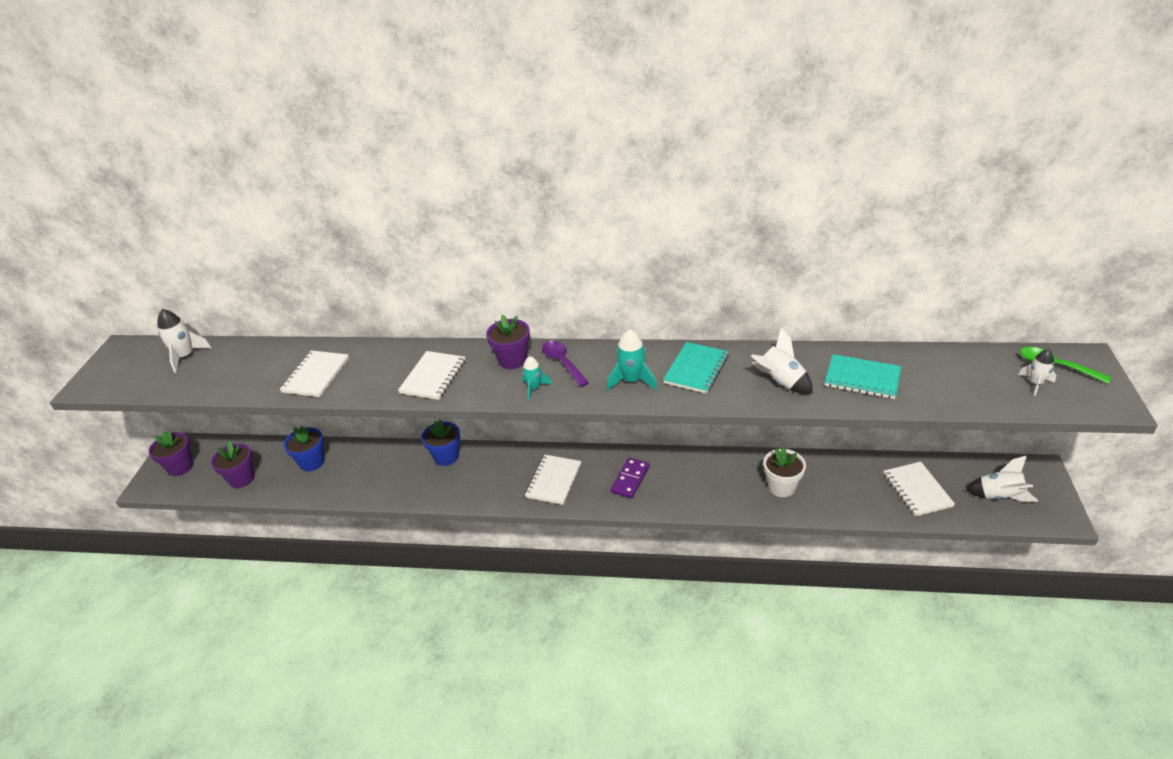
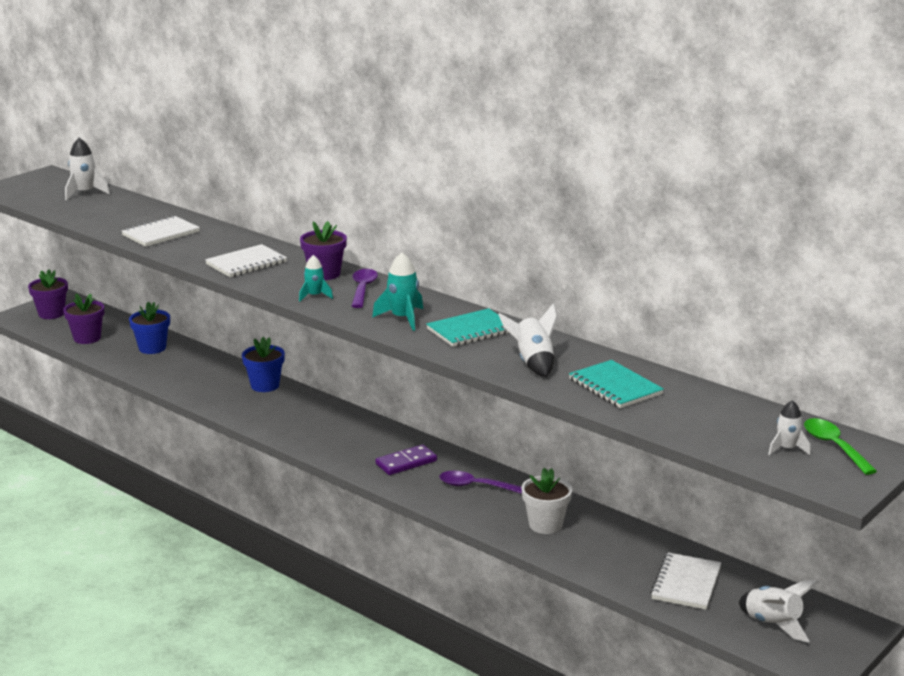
camera: 30 degrees right, 15 degrees down
(553, 481) = (335, 436): white notebook -> none
(699, 476) = (474, 486): none -> purple spoon

